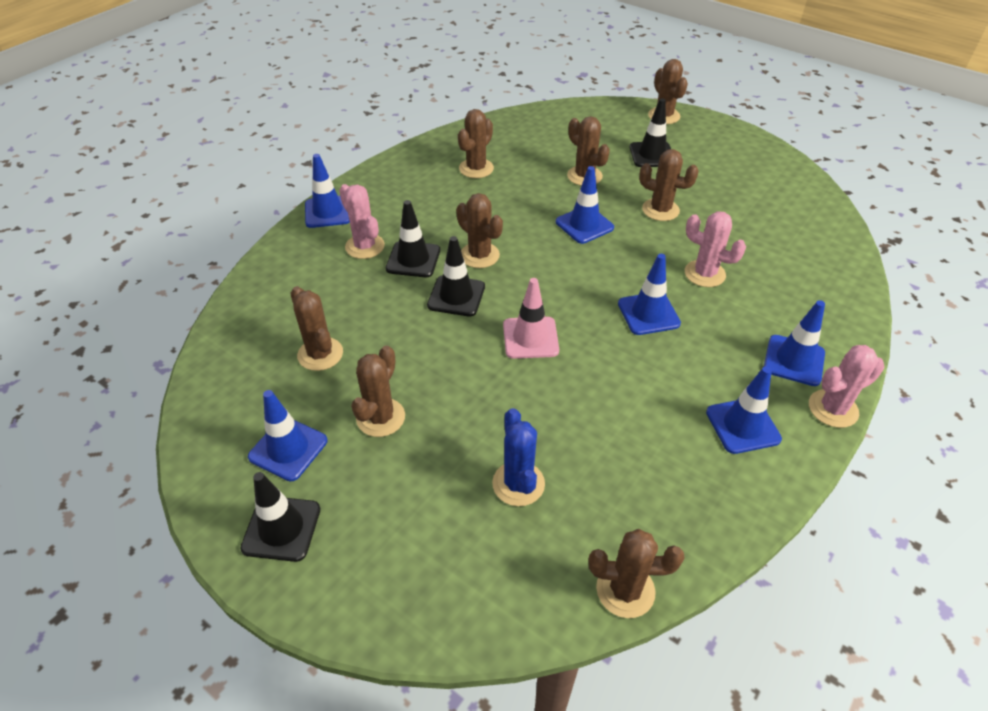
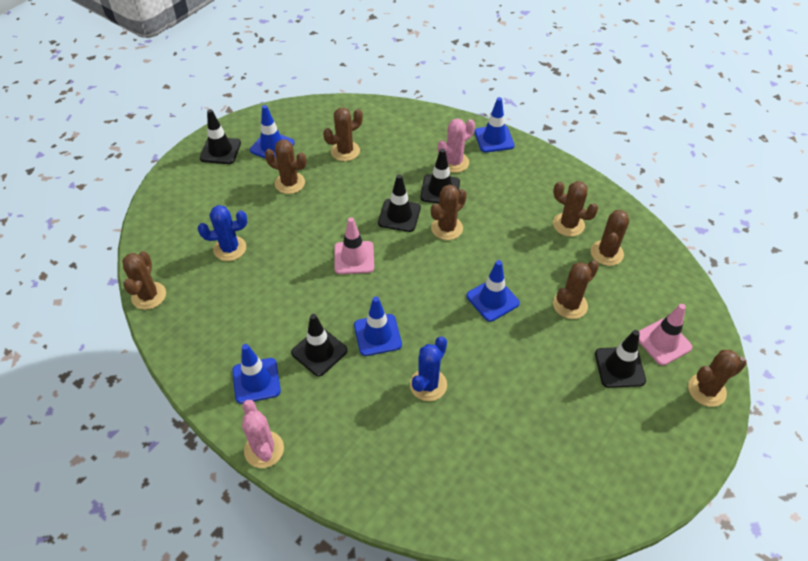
camera: 90 degrees right, 5 degrees up
(619, 130) = (663, 342): none -> pink traffic cone
(660, 210) = (522, 362): brown cactus -> brown cactus (606, 253)
(684, 365) = (319, 351): none -> black traffic cone
(704, 274) = (428, 385): pink cactus -> blue cactus
(794, 360) = (318, 433): blue traffic cone -> none

